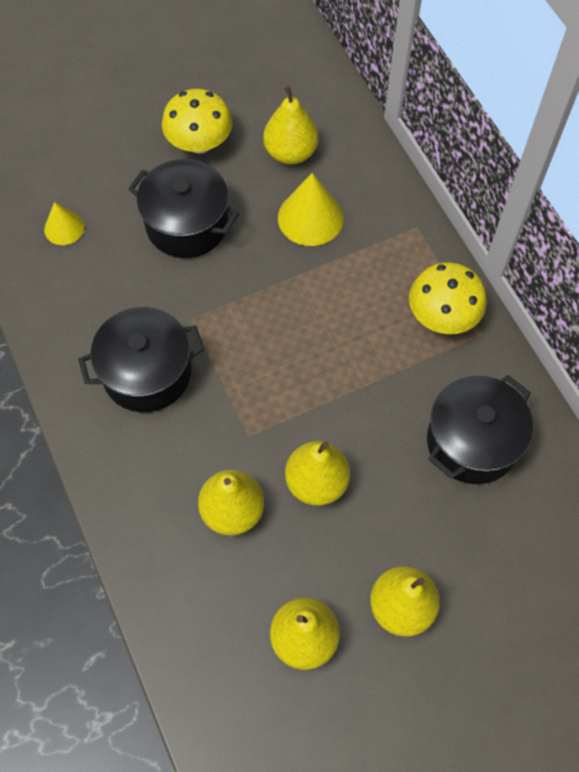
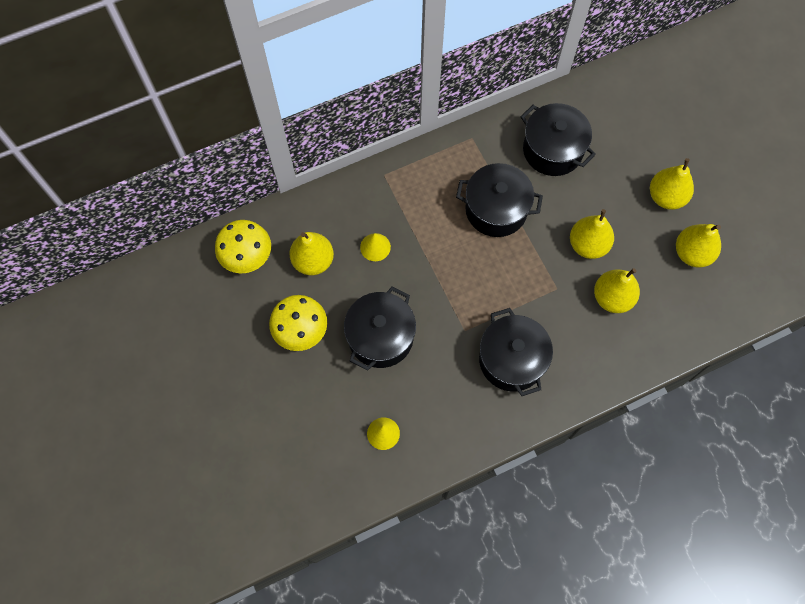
camera: 90 degrees left, 5 degrees up
(310, 217) = (375, 247): yellow cone -> yellow cone, size x0.60
(369, 361) = (496, 210): none -> black pot
(442, 316) = (458, 162): yellow mushroom -> yellow mushroom (247, 256)

